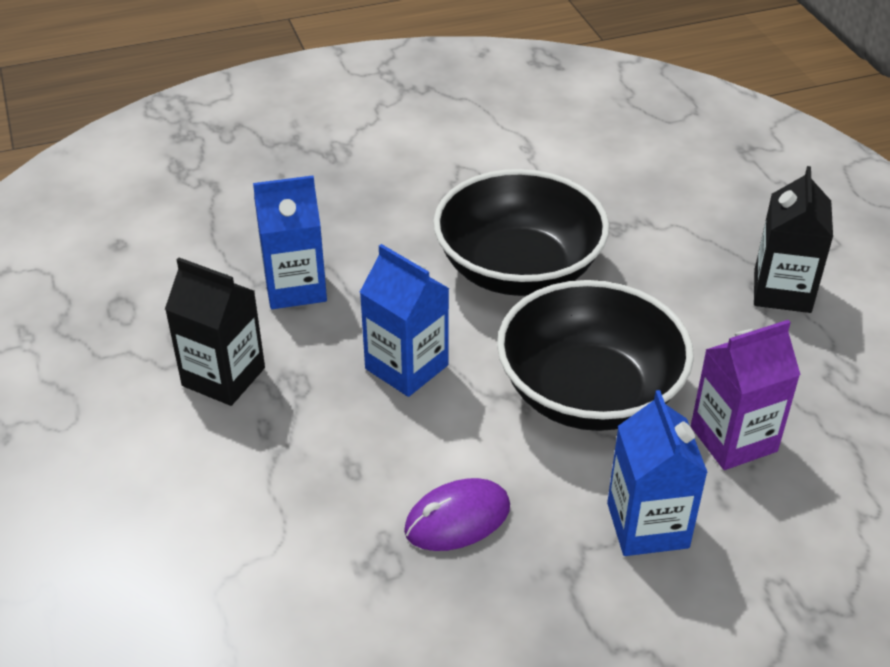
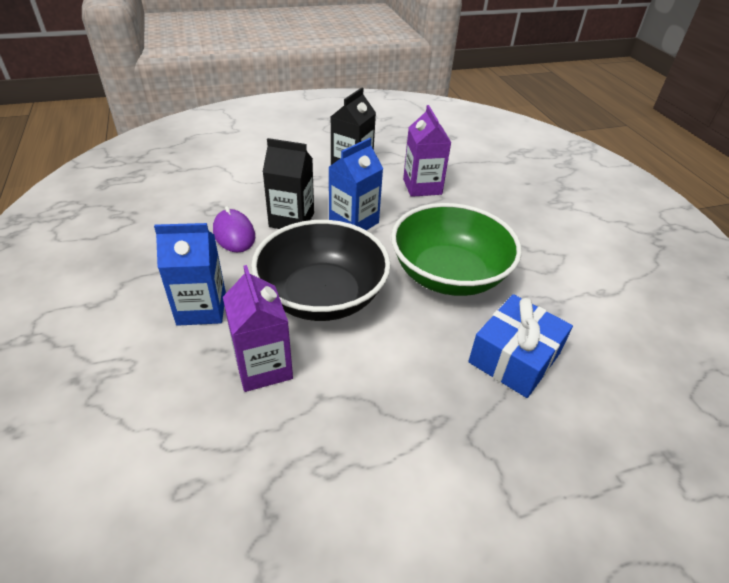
camera: 90 degrees right, 0 degrees up
(295, 287) = (422, 187): blue carton -> purple carton
(518, 269) = (448, 274): black bowl -> green bowl
(653, 227) = (514, 358): none -> blue gift
(782, 291) = (436, 440): black carton -> black carton (291, 220)

